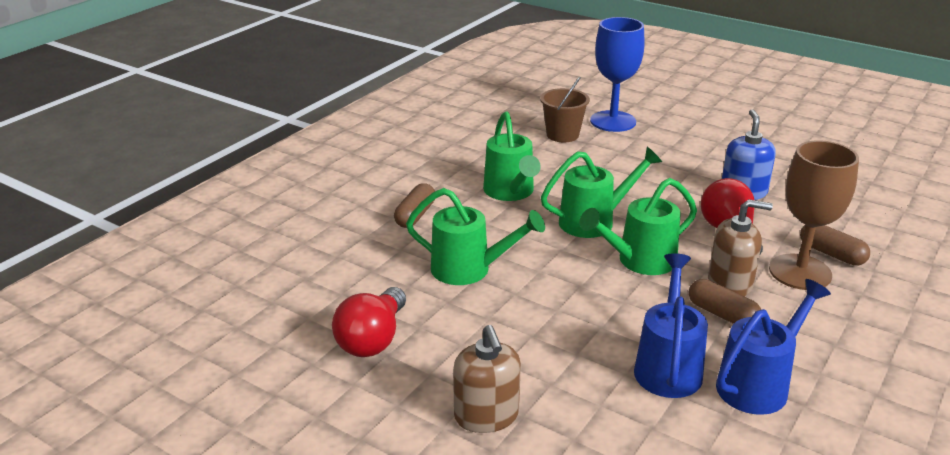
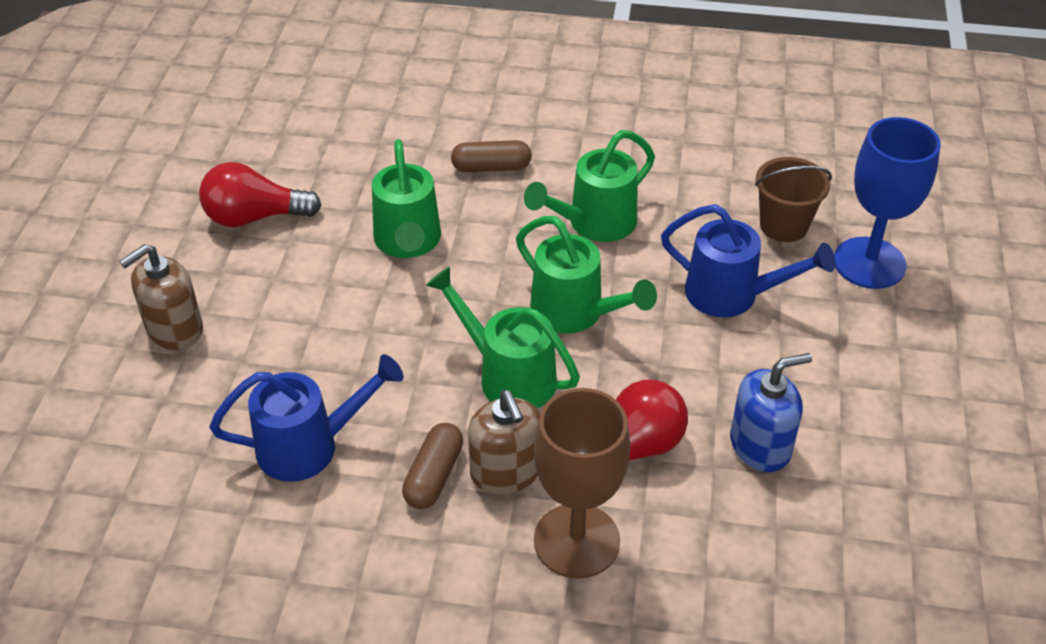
camera: 65 degrees right, 15 degrees up
(758, 384) = (311, 532): blue watering can -> blue watering can (732, 295)
(831, 254) = (647, 571): brown capsule -> none

